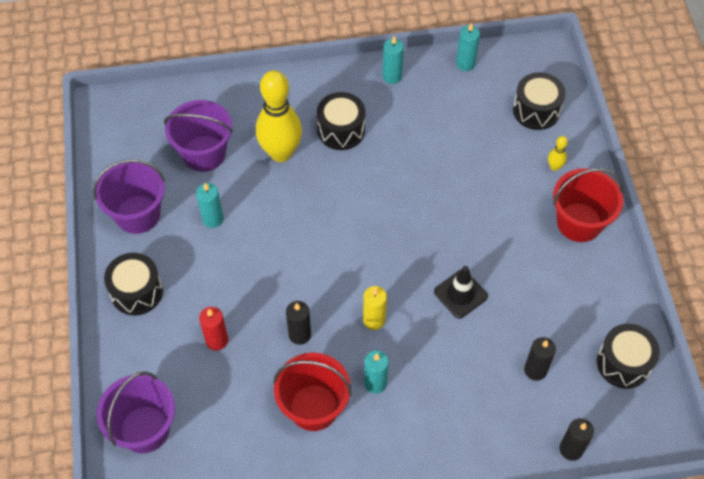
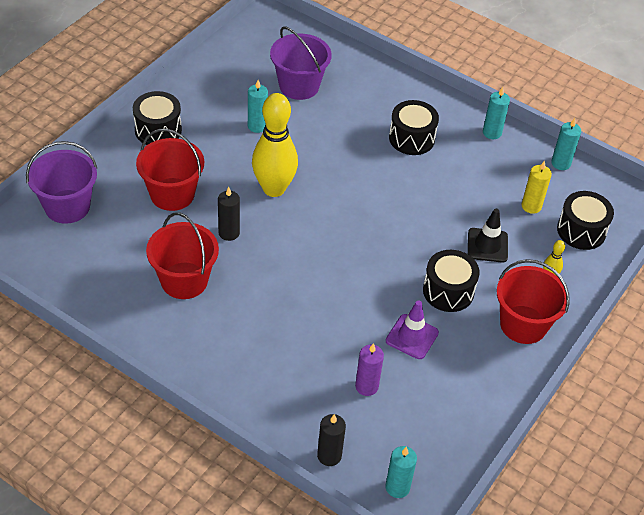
camera: 40 degrees right, 10 degrees down
(138, 214) = (213, 89): purple bucket -> none
(217, 340) = (172, 194): red candle -> red bucket
(281, 153) = (351, 122): yellow bowling pin -> yellow bowling pin (274, 189)
(374, 320) = (289, 264): yellow candle -> yellow candle (531, 206)
(375, 383) = (242, 300): turquoise candle -> turquoise candle (397, 487)
(460, 294) = (371, 297): black traffic cone -> black traffic cone (487, 245)
(521, 301) = (412, 337): none -> purple traffic cone
(535, 370) = (366, 386): black candle -> purple candle
(623, 363) = (441, 438): black drum -> black drum (448, 291)

